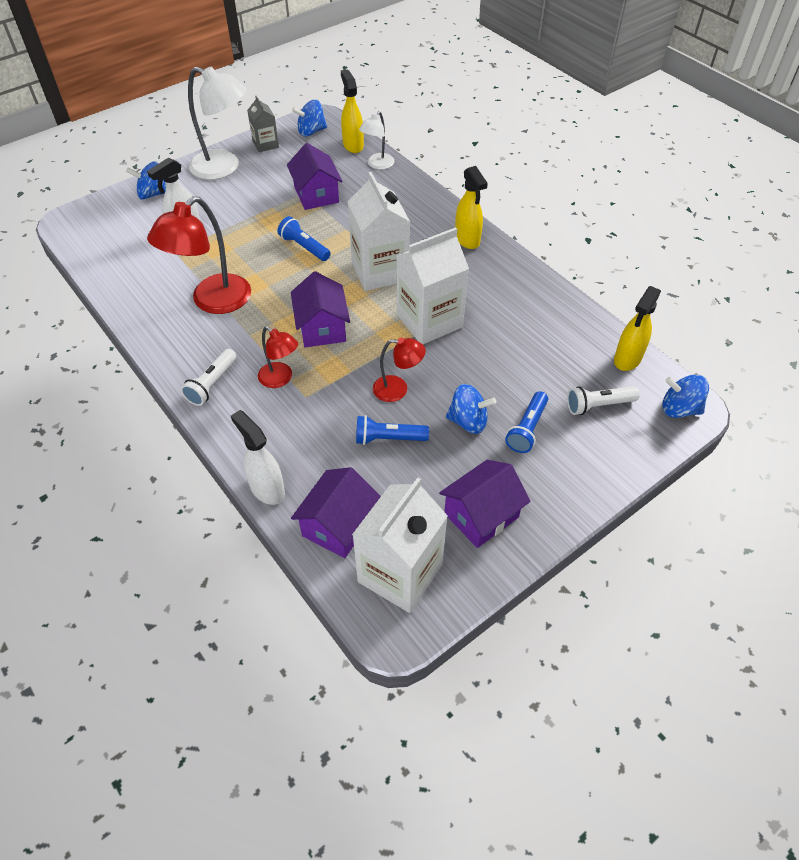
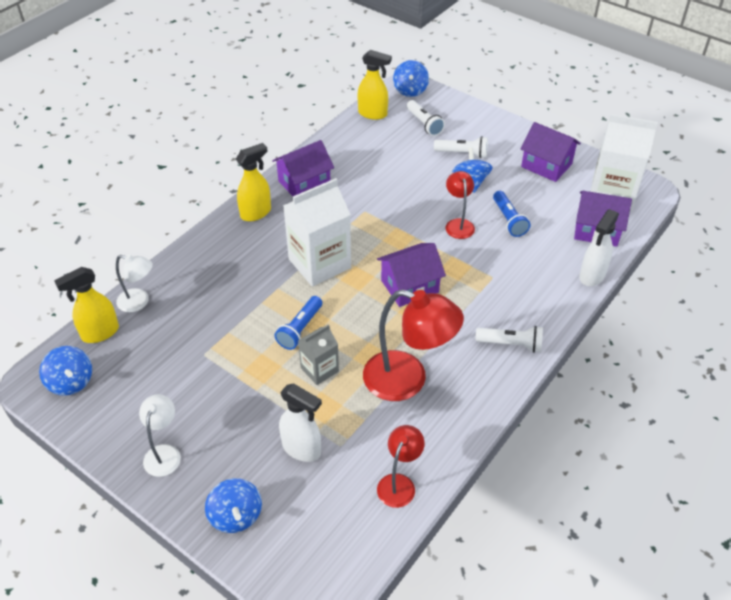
camera: 105 degrees left, 5 degrees down
(224, 168) = (164, 453): white lamp -> white lamp, size x0.55
(265, 144) = (104, 423): grey carton -> grey carton (319, 369)
(280, 379) = (482, 298): red lamp -> red lamp (399, 483)
(316, 194) = (205, 342): purple house -> purple house (304, 183)
(429, 321) = (373, 219): white carton -> none
(527, 429) = (462, 153): blue flashlight -> white flashlight

